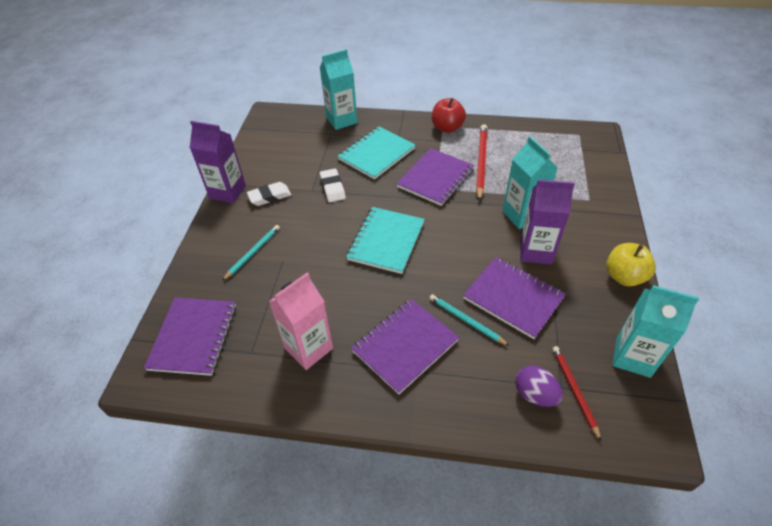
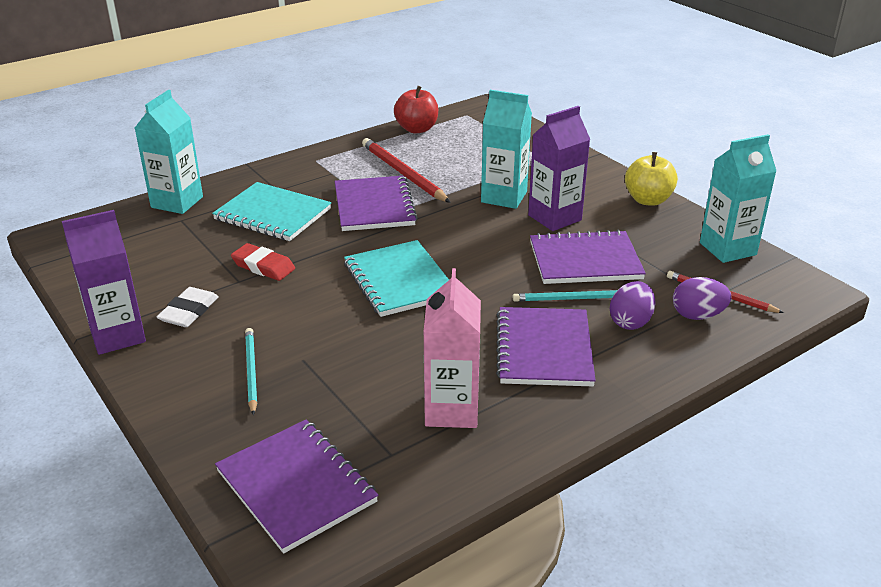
camera: 45 degrees left, 15 degrees down
(332, 188) = (263, 266): white eraser -> red eraser
(376, 154) = (273, 214): turquoise notebook -> turquoise notebook turned 60 degrees counterclockwise
(447, 128) = (323, 159): red apple -> red apple (417, 129)
(482, 366) = (630, 322): none -> purple egg

